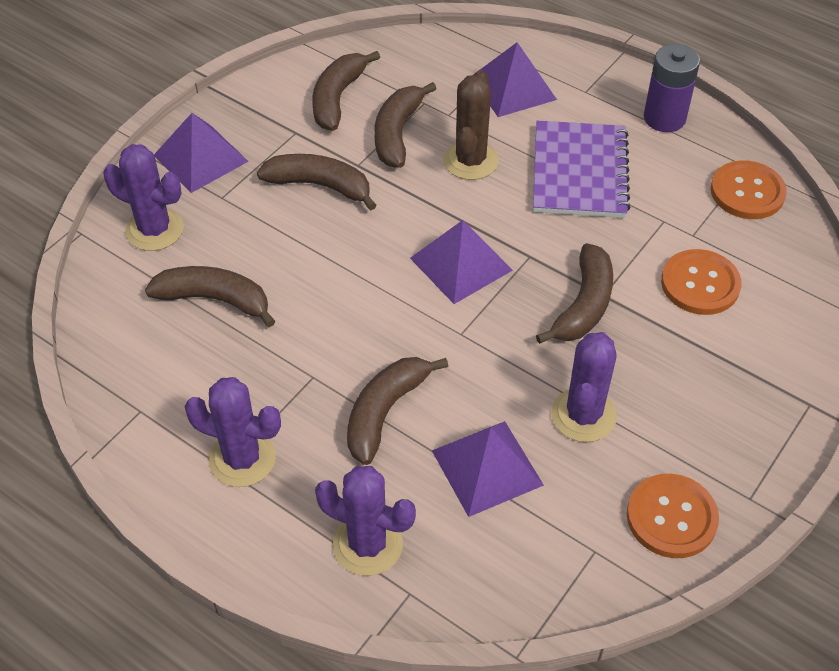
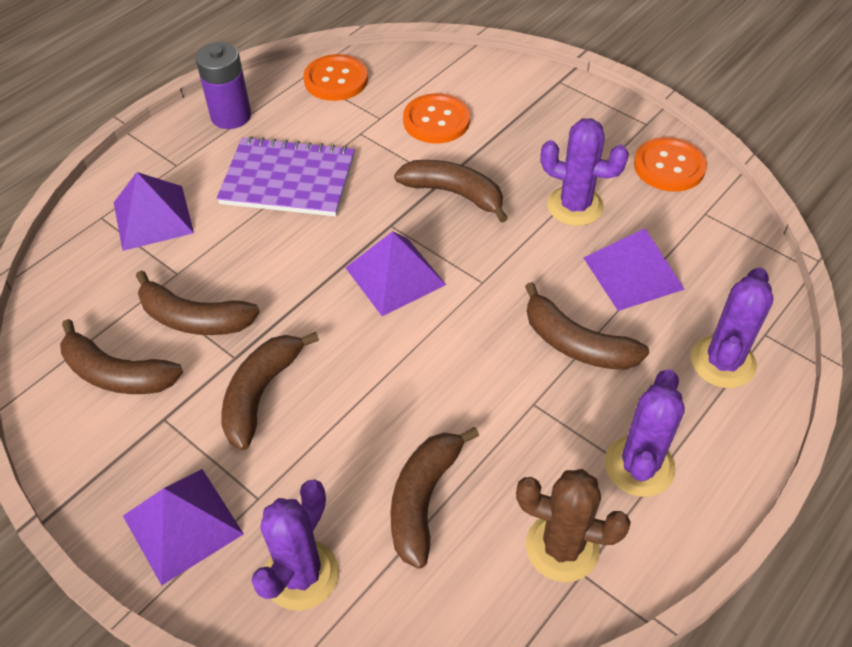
camera: 85 degrees left, 0 degrees up
(470, 161) = (253, 259): brown cactus -> brown cactus (562, 547)

